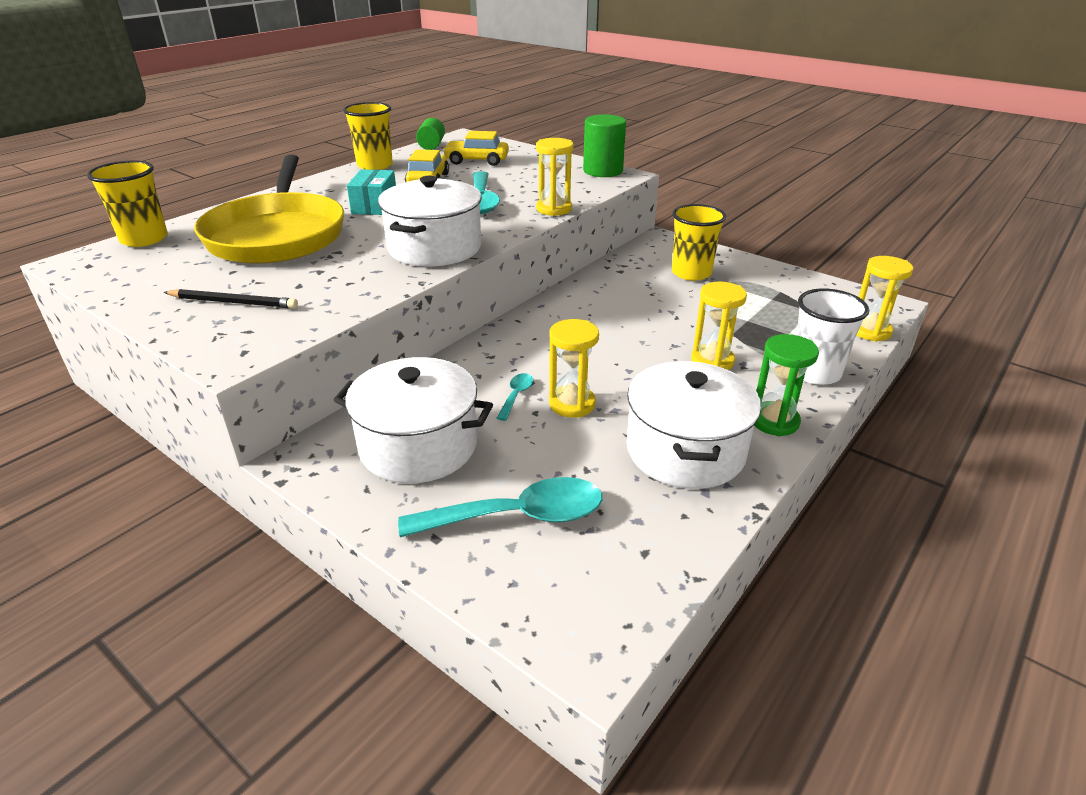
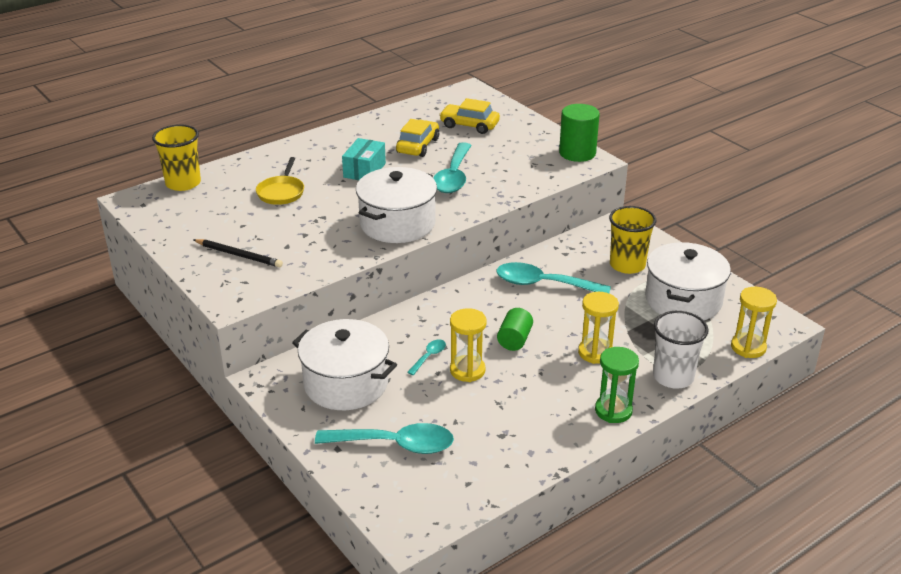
camera: 15 degrees right, 0 degrees up
(277, 234) = (281, 192): yellow pan -> yellow pan, size x0.43
(375, 165) = (378, 120): yellow cup -> none
(431, 145) = (436, 100): green cylinder -> green cylinder (514, 340)
(554, 209) = (511, 194): yellow hourglass -> none
(613, 301) = (543, 284): none -> turquoise spoon
(685, 451) = (533, 421): white pot -> white pot (683, 300)

